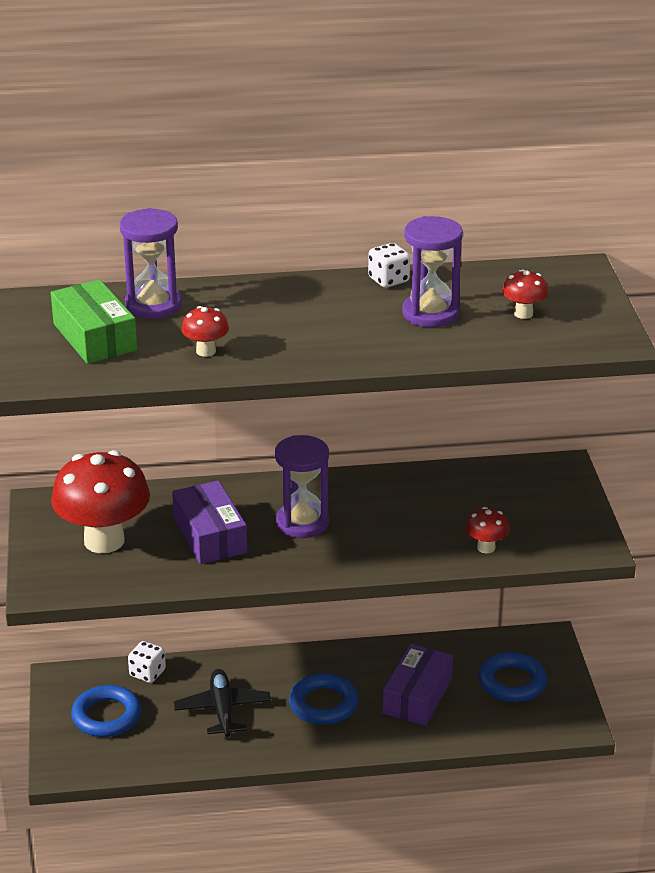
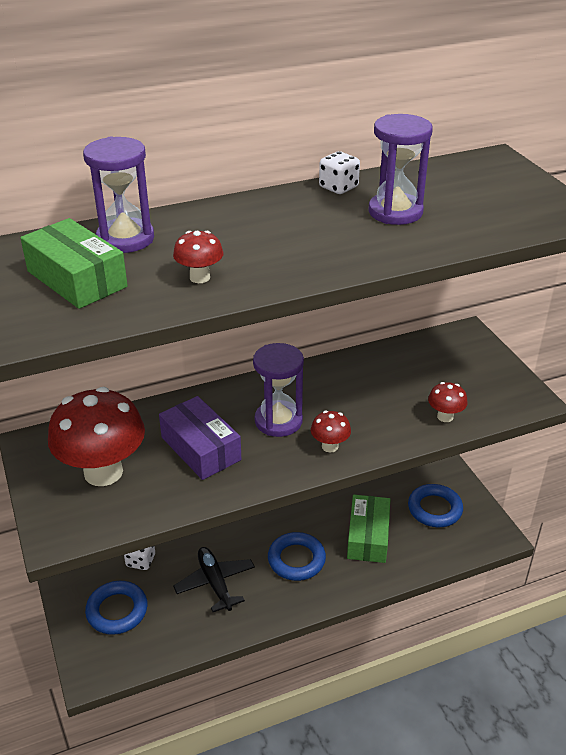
camera: 15 degrees left, 5 degrees up
(417, 696) = (368, 537): purple box -> green box
(523, 314) = (477, 201): red mushroom -> red mushroom (330, 446)

